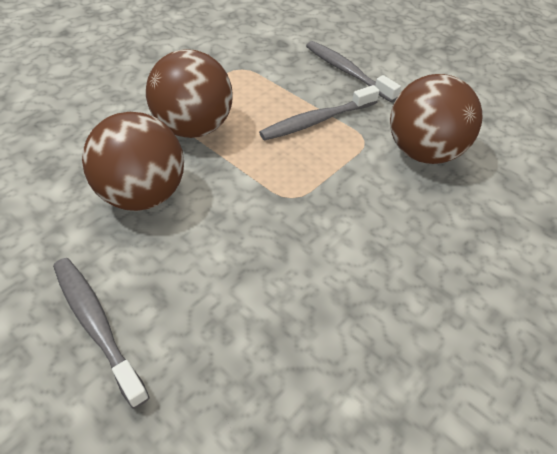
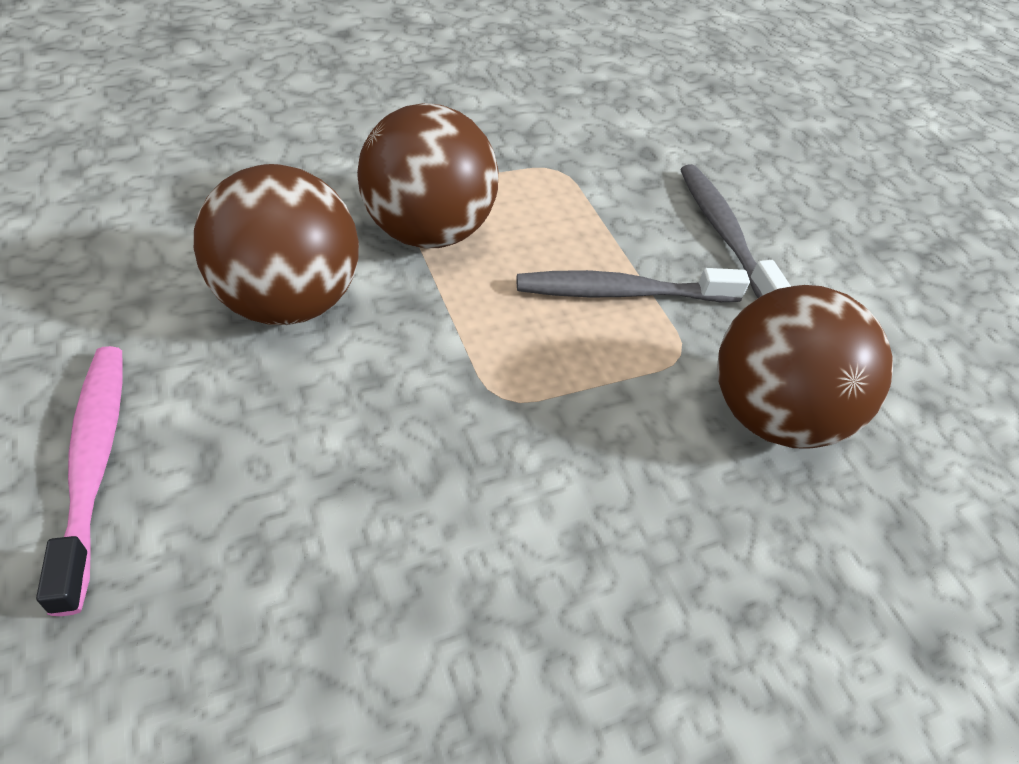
camera: 20 degrees right, 0 degrees up
(96, 324) = (94, 464): grey toothbrush -> pink toothbrush

